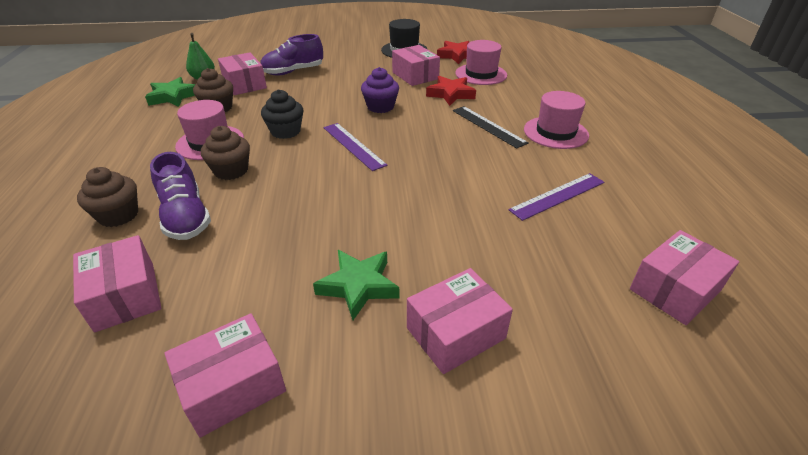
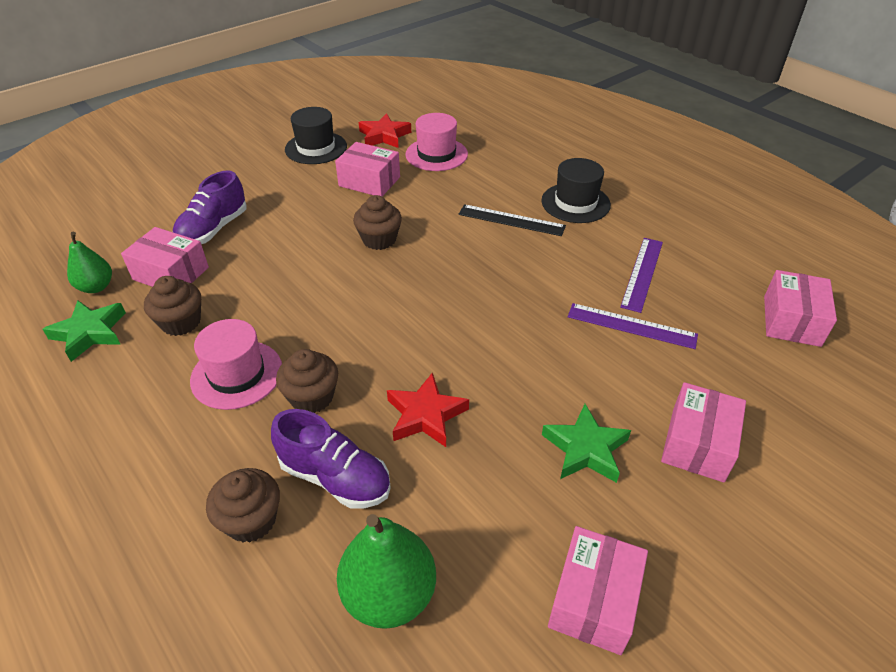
camera: 35 degrees left, 5 degrees up
(125, 296) = (389, 594): pink box -> green pear
(285, 131) = (311, 318): black cupcake -> none
(353, 146) = (408, 302): purple ruler -> purple ruler (631, 326)
(380, 107) = (379, 239): purple cupcake -> brown cupcake
(451, 94) = (434, 193): red star -> red star (425, 415)
(555, 132) = (575, 203): pink hat -> black hat

